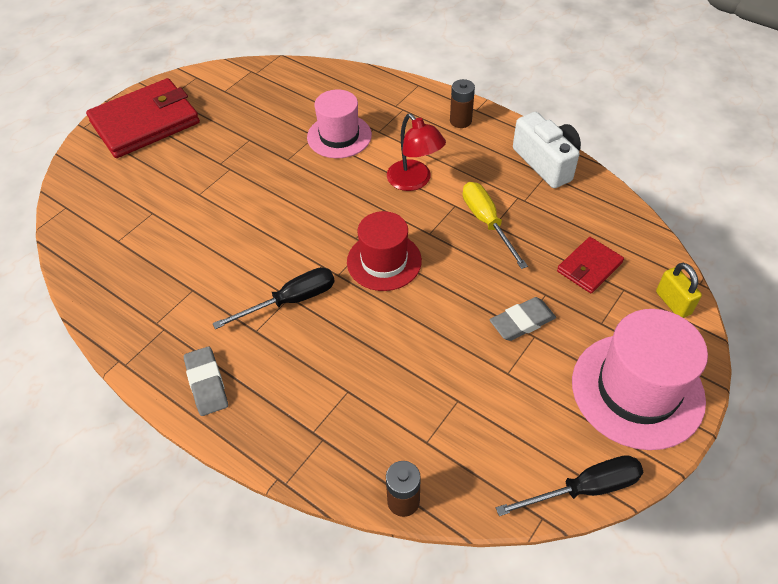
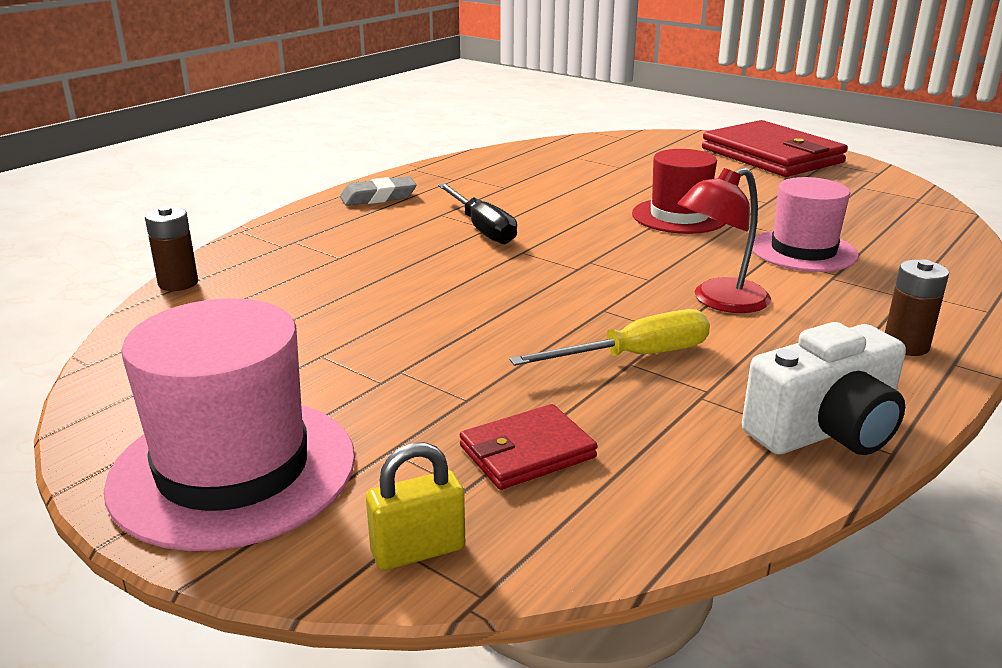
camera: 90 degrees right, 25 degrees down
(384, 261) = (545, 278): red hat -> red hat (679, 216)
(522, 322) = (412, 373): grey eraser -> none
(584, 489) = (101, 398): black screwdriver -> none
(589, 267) = (527, 452): red wallet -> red wallet turned 75 degrees counterclockwise

